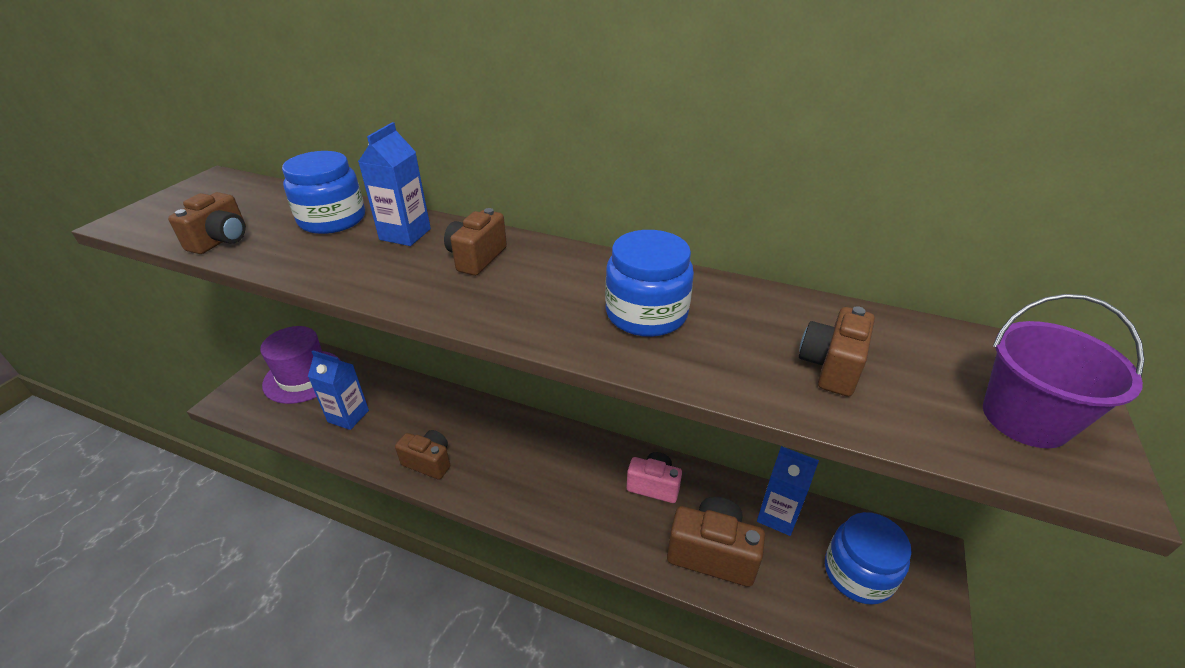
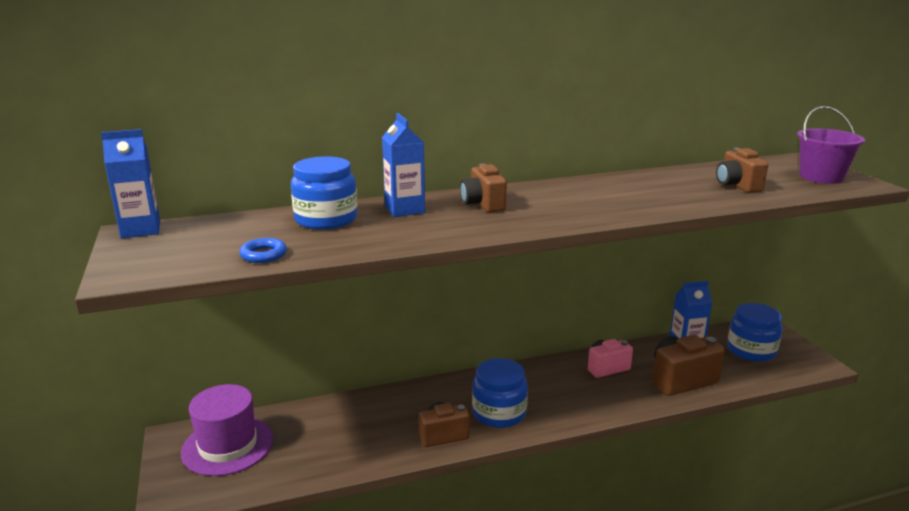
camera: 40 degrees left, 15 degrees down
(221, 240) = (263, 255): brown camera -> blue ring
(348, 416) = (324, 446): blue carton -> blue carton (141, 230)
(646, 313) = (627, 195): blue jar -> blue jar (499, 413)

